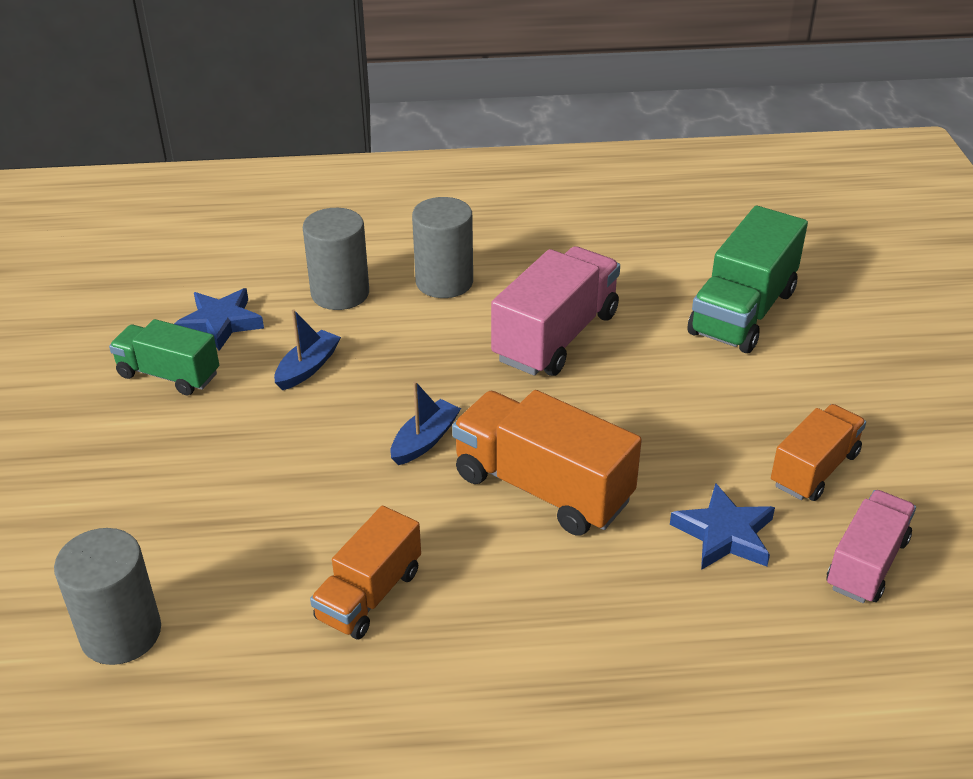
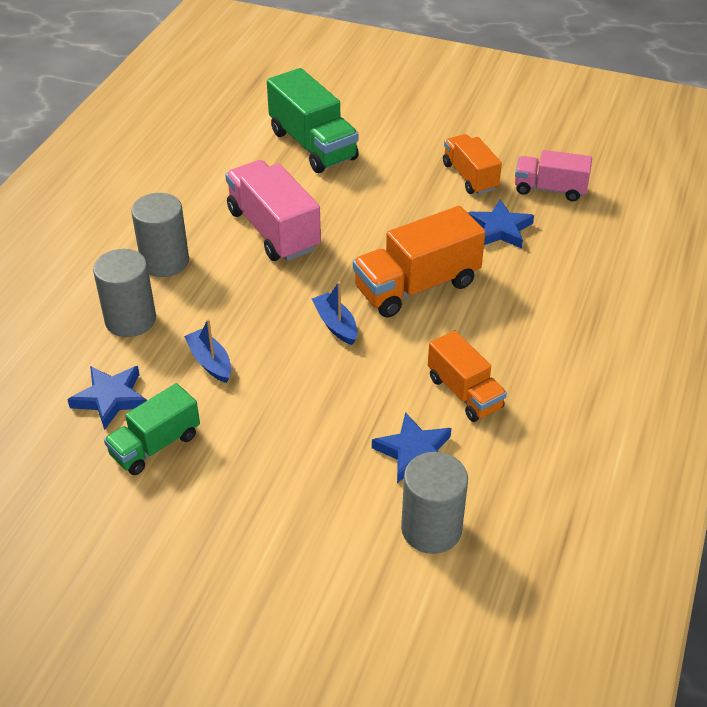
camera: 65 degrees left, 5 degrees up
(242, 578) = (414, 452): none -> blue star
(866, 563) = (550, 189): pink truck -> pink truck turned 45 degrees counterclockwise

